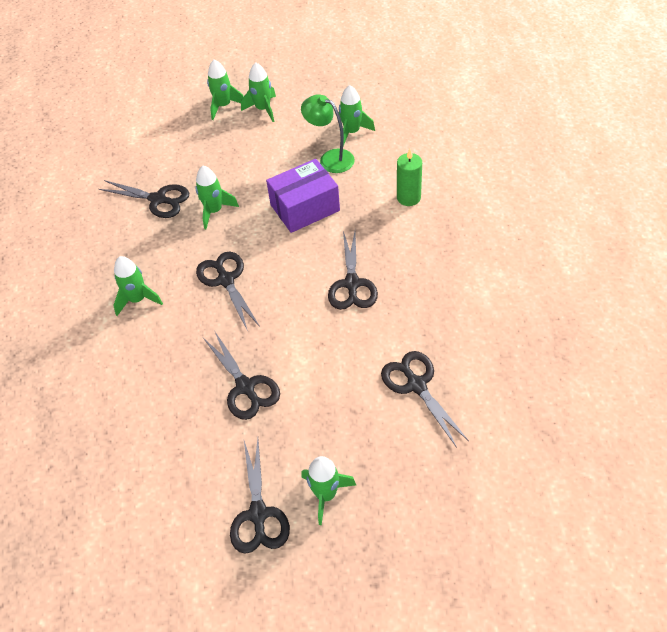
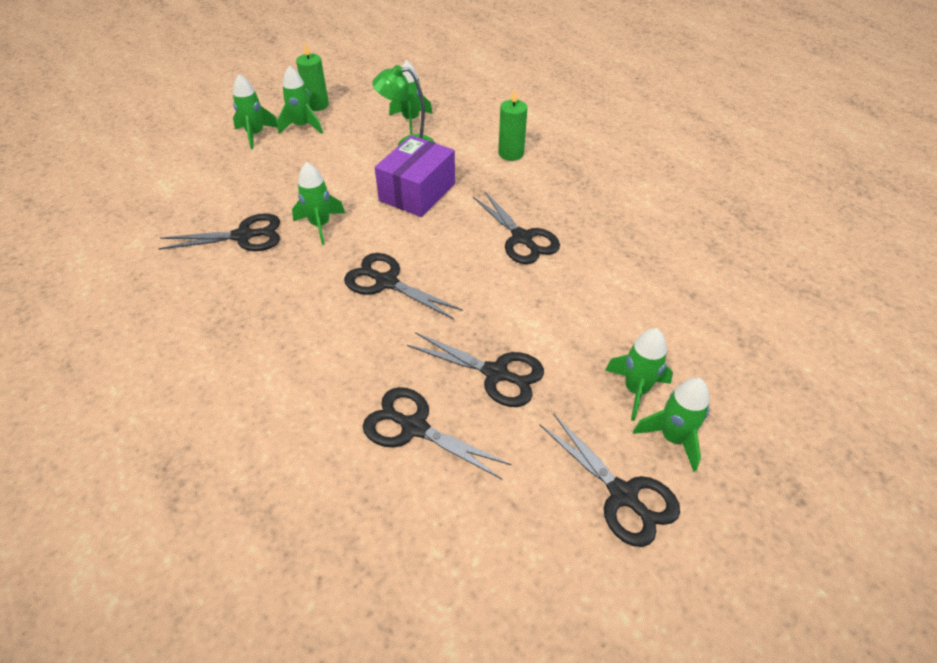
camera: 35 degrees left, 5 degrees down
(138, 299) = (295, 339): green rocket -> green rocket (636, 390)
(289, 90) = (317, 105): none -> green candle
(416, 385) = (662, 299): black scissors -> black scissors (414, 427)

